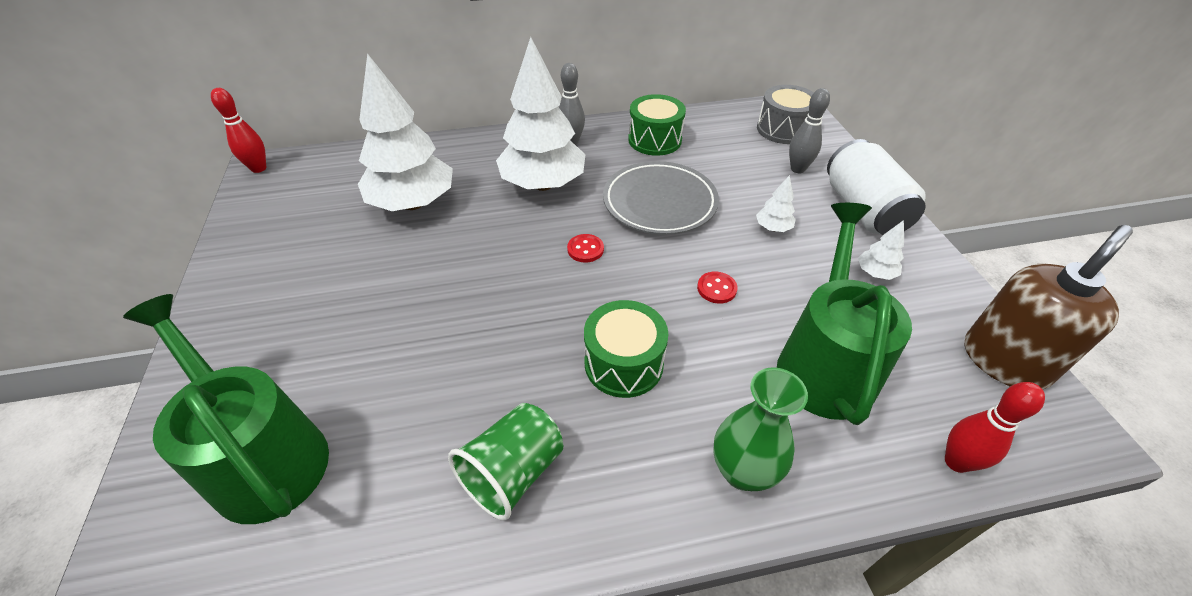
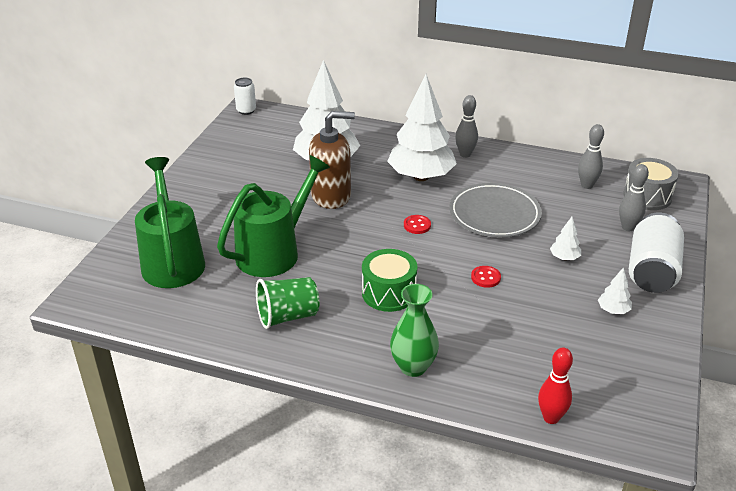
camera: 30 degrees right, 10 degrees down
(259, 168) = (246, 110): red bowling pin -> white can
(654, 140) = (530, 172): green drum -> none
(720, 136) = (587, 185): none -> grey bowling pin
(824, 362) = (518, 341): green watering can -> green watering can (274, 251)
(1004, 361) = (651, 390): brown soap dispenser -> brown soap dispenser (331, 196)

